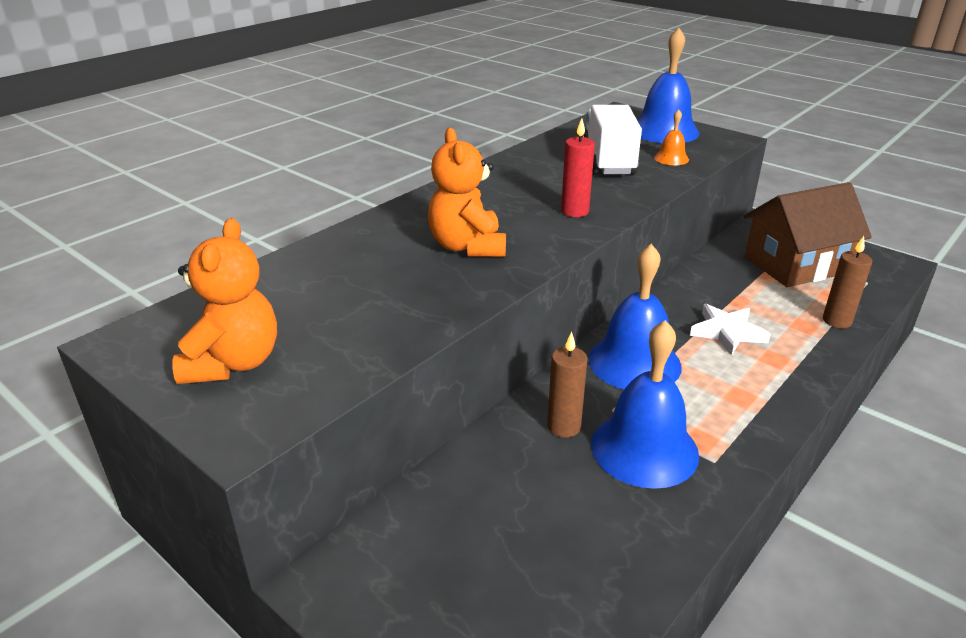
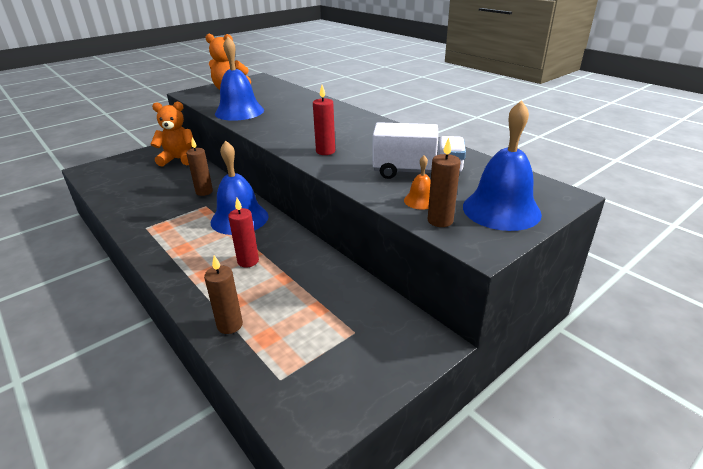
camera: 100 degrees right, 0 degrees up
(467, 247) = (294, 123): orange teddy bear -> orange teddy bear (178, 159)
(644, 449) = (171, 210): blue bell -> blue bell (239, 111)
(703, 151) = (440, 221): none -> brown candle
(727, 332) = (248, 261): white star -> red candle
(795, 265) = (331, 334): brown house -> none

